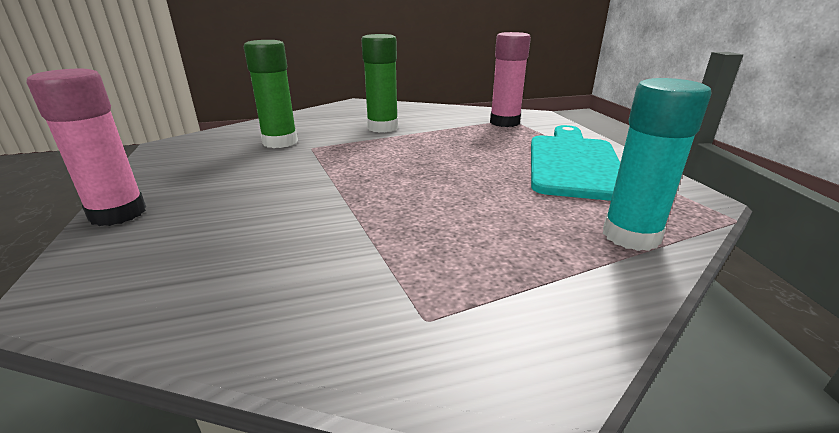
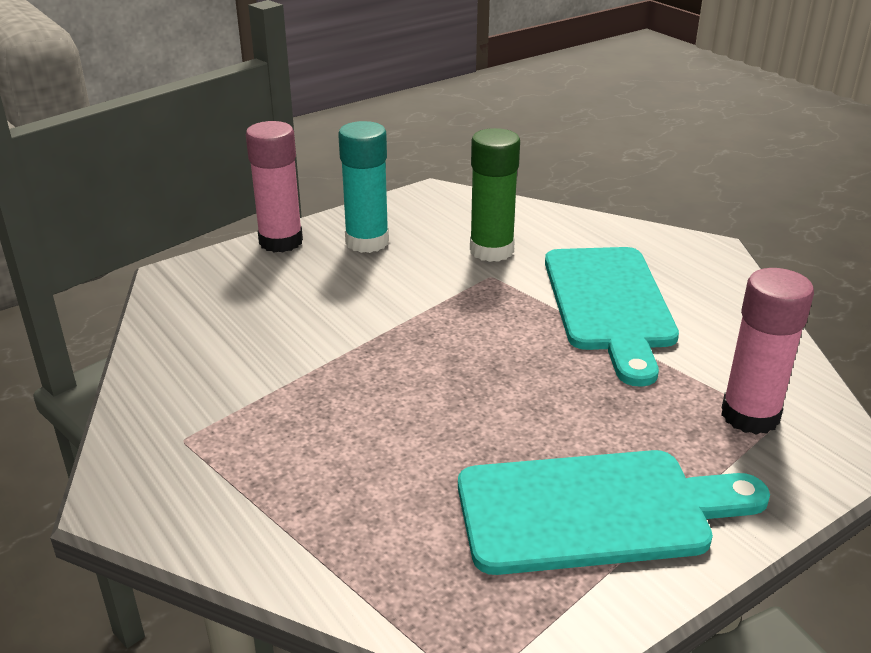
camera: 70 degrees right, 5 degrees up
(382, 127) = (610, 304): green glue stick -> turquoise cutting board
(631, 236) = (372, 567): turquoise glue stick -> turquoise glue stick (367, 242)

